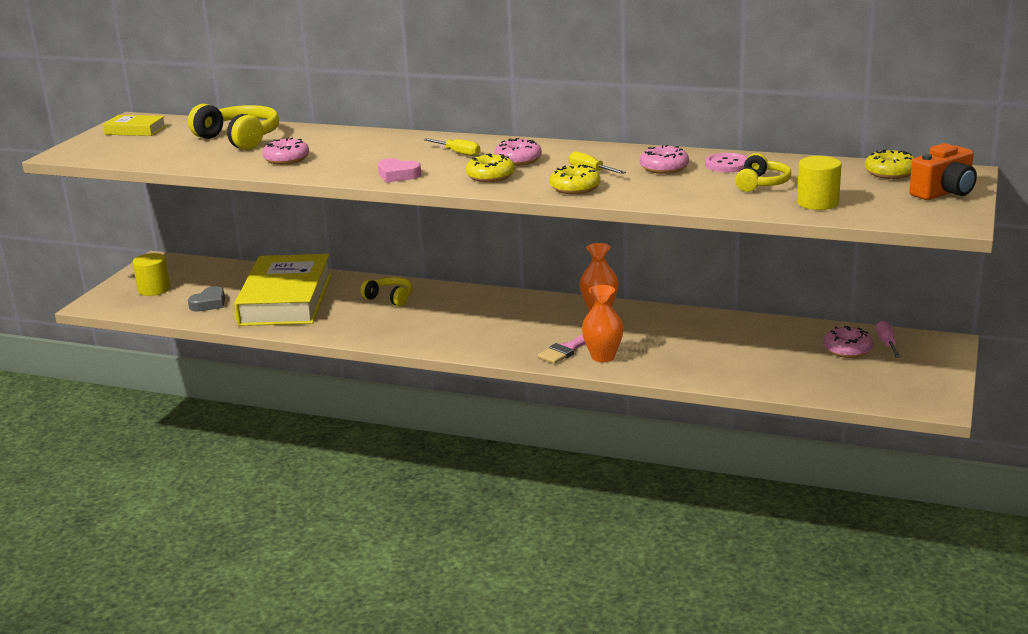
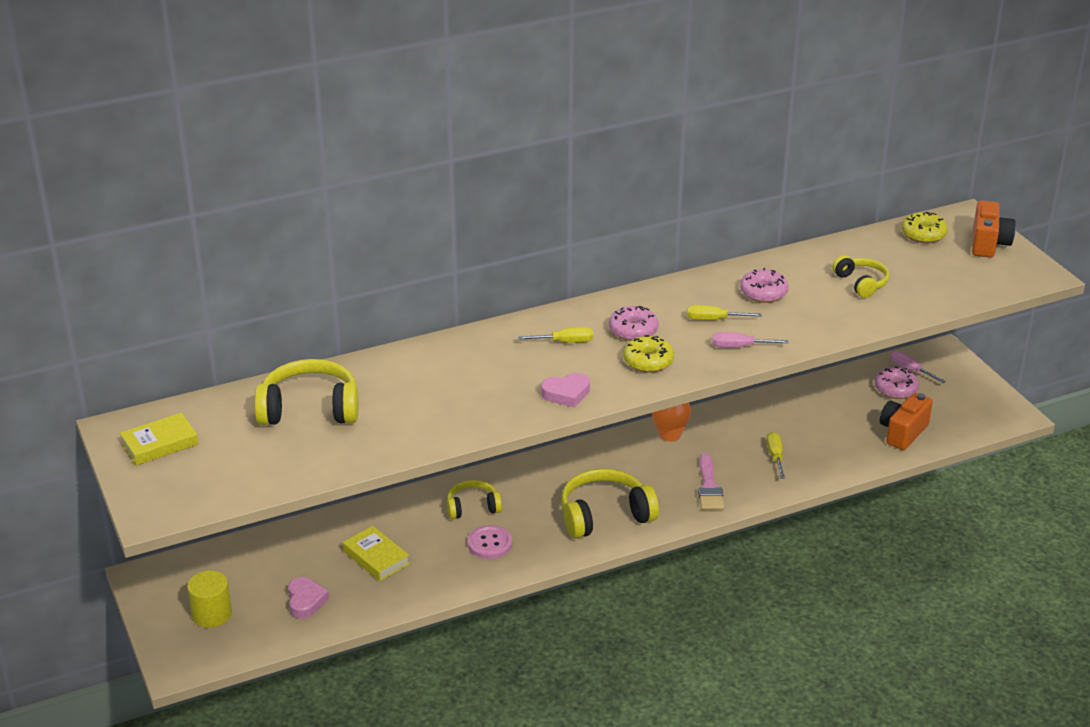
camera: 45 degrees left, 10 degrees up
(209, 303) = (306, 601): grey heart -> pink heart
(286, 159) = (420, 417): pink donut -> none
(286, 300) = (376, 558): yellow book -> yellow book, size x0.44
(465, 334) = (604, 515): none -> yellow headphones
(575, 188) = (740, 347): yellow donut -> pink screwdriver
(603, 357) = (746, 483): orange vase -> none
(657, 351) = (775, 456): none -> yellow screwdriver
(727, 164) = (801, 269): pink button -> pink button (490, 543)
(799, 377) = (902, 432): none -> orange camera
(817, 203) = (931, 290): yellow cylinder -> none

